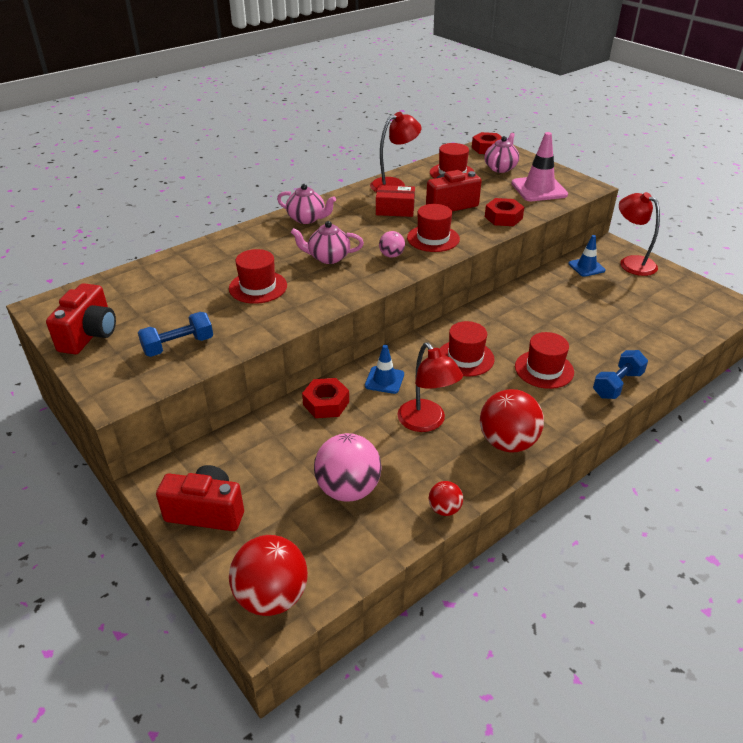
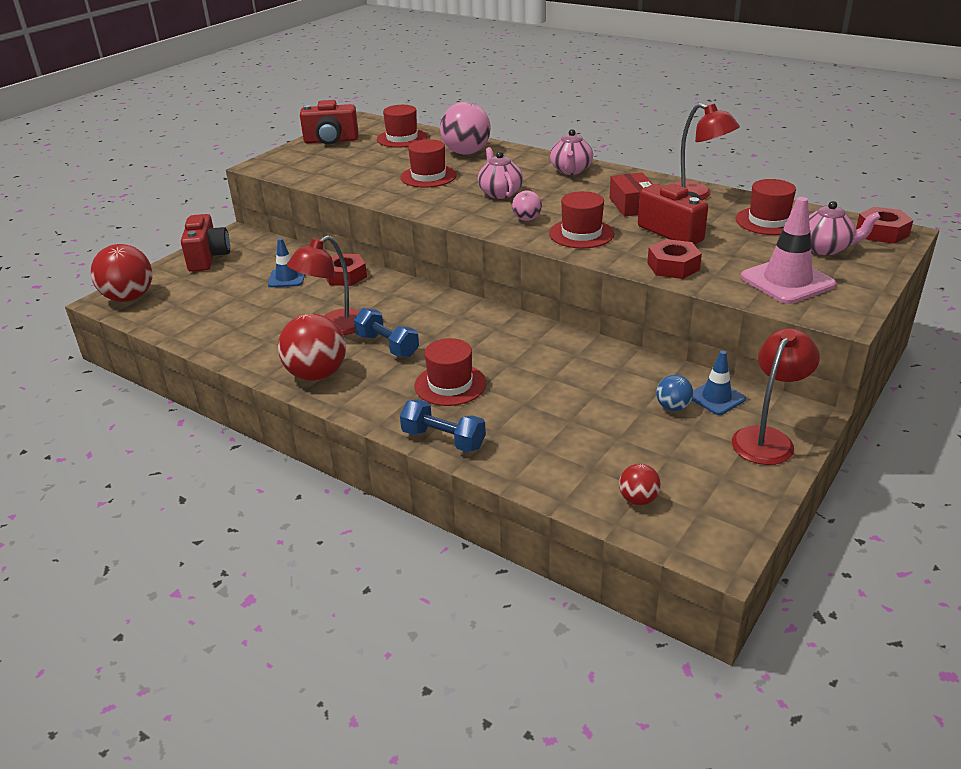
camera: 75 degrees right, 5 degrees down
(178, 346) = (328, 169): blue dumbbell -> blue dumbbell (387, 345)
(348, 489) = (239, 306): pink ball -> pink ball (466, 152)
(384, 380) = (390, 296): blue traffic cone -> blue traffic cone (287, 278)
(444, 509) = (221, 353): red ball -> red ball (638, 499)
(465, 358) = (447, 333): red hat -> red hat (402, 138)
(593, 284) = (673, 407): none -> blue ball

